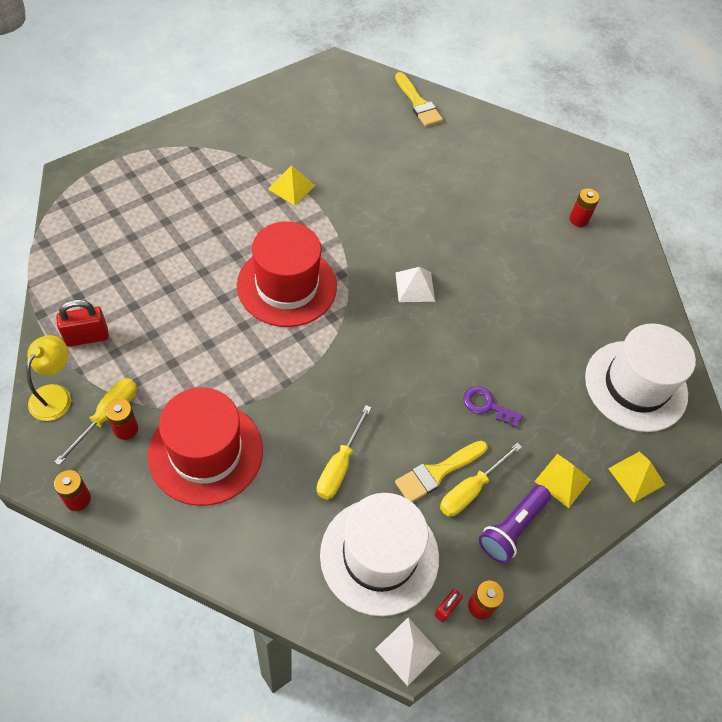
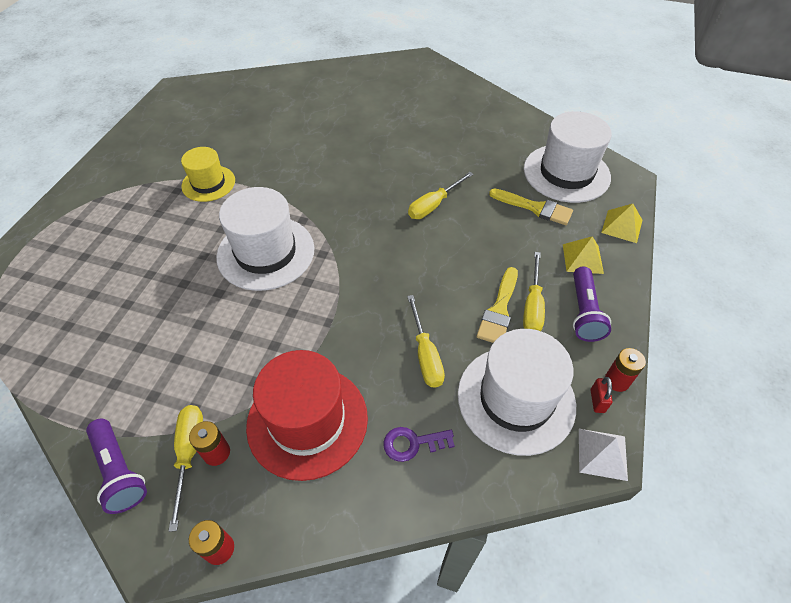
camera: 30 degrees left, 5 degrees down
(55, 395) = (120, 471): yellow lamp -> purple flashlight
(87, 337) = (113, 400): red padlock -> none
(287, 286) = (266, 252): red hat -> white hat
(291, 187) = (208, 183): yellow pyramid -> yellow hat
(415, 287) = (365, 197): white pyramid -> none
(418, 103) = (260, 84): yellow brush -> yellow brush (535, 208)
(470, 334) = (434, 205): none -> yellow screwdriver
(487, 406) = (489, 243): purple key -> purple key (413, 443)
(578, 219) = (435, 98): red battery -> none

